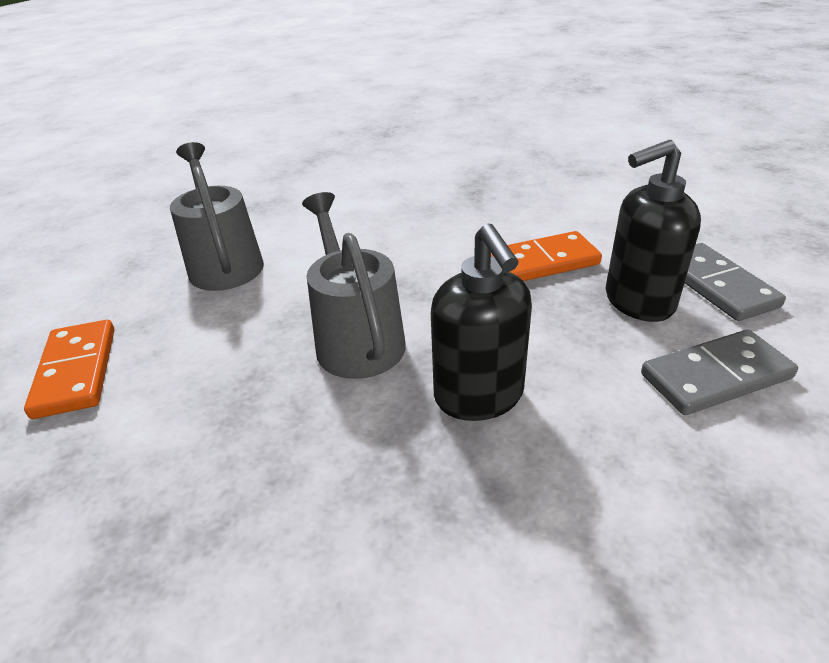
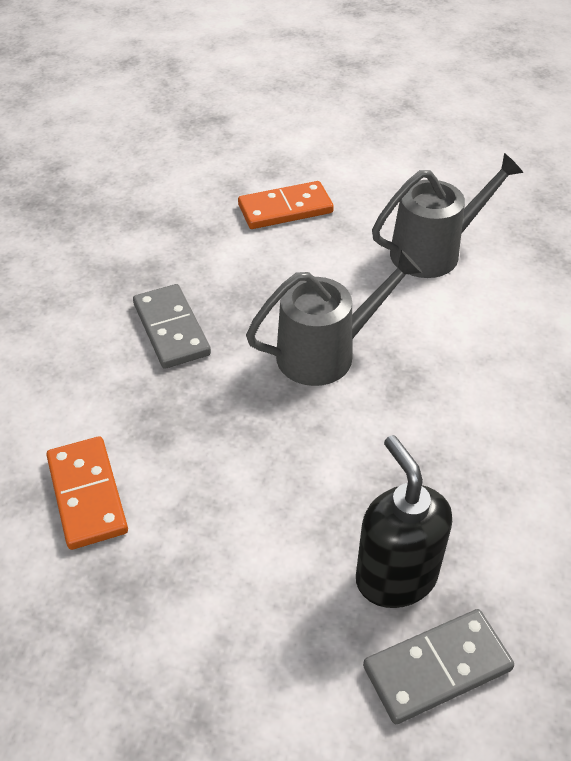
camera: 85 degrees right, 10 degrees up
(479, 397) = (253, 434): black soap dispenser -> none
(542, 262) = (467, 497): orange domino -> orange domino (87, 495)
(715, 376) = (275, 617): grey domino -> grey domino (171, 329)

